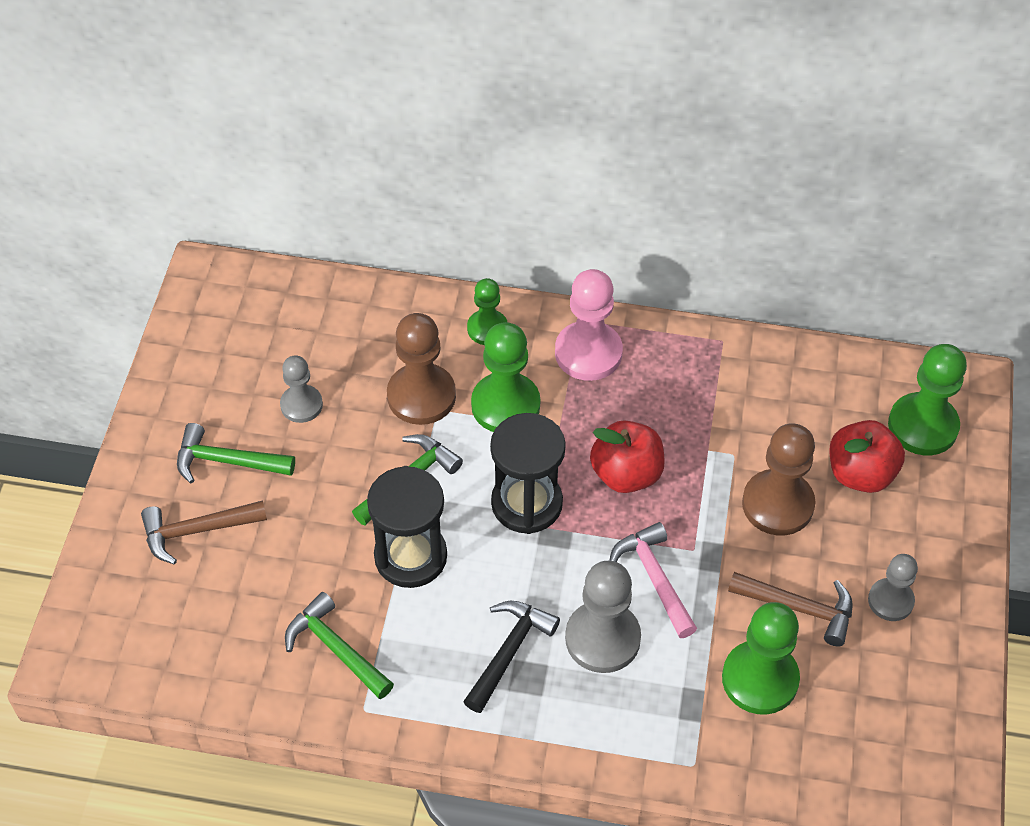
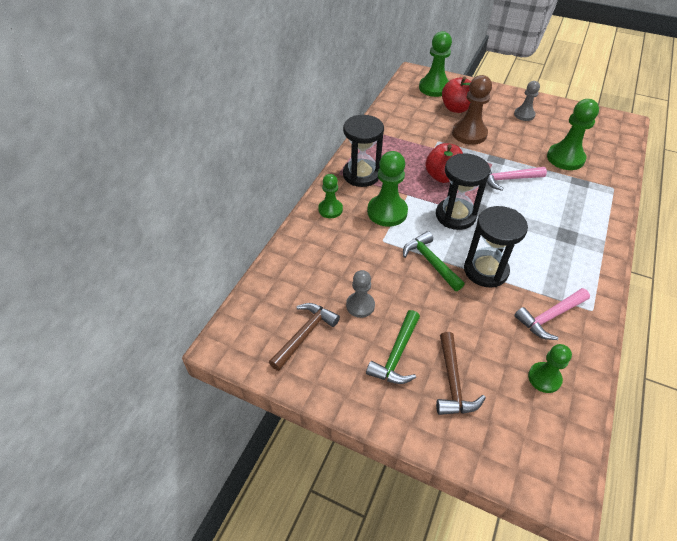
camera: 75 degrees left, 5 degrees down
(224, 641) = (544, 378): none -> green pawn
(336, 648) = (550, 317): green hammer -> pink hammer
(421, 396) = (370, 246): brown pawn -> none
(509, 652) = (551, 240): black hammer -> none
(588, 353) = (361, 175): pink pawn -> black hourglass
(602, 638) = (543, 204): grey pawn -> none
(799, 608) = (527, 139): brown hammer -> brown hammer (305, 334)

